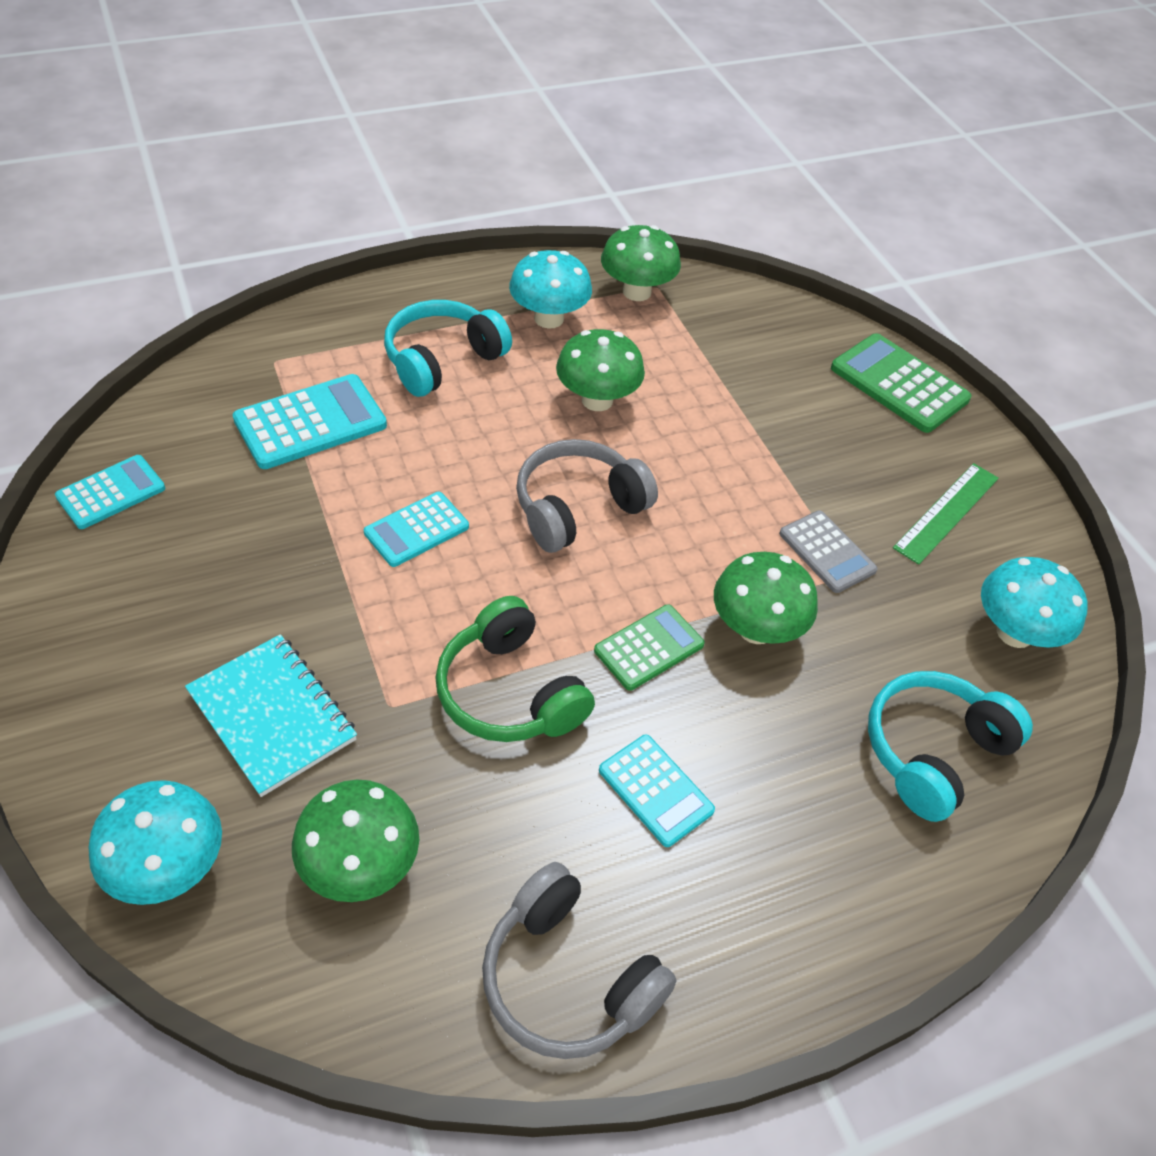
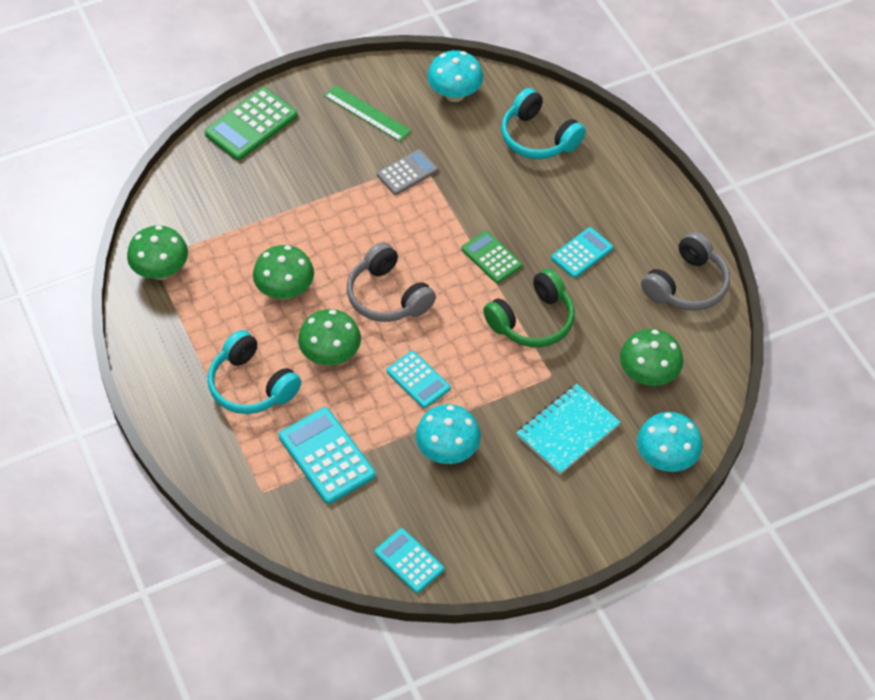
camera: 90 degrees left, 5 degrees up
(549, 318) = (198, 323): turquoise mushroom -> turquoise mushroom (447, 450)
(756, 629) = (470, 208): green mushroom -> green mushroom (330, 355)

